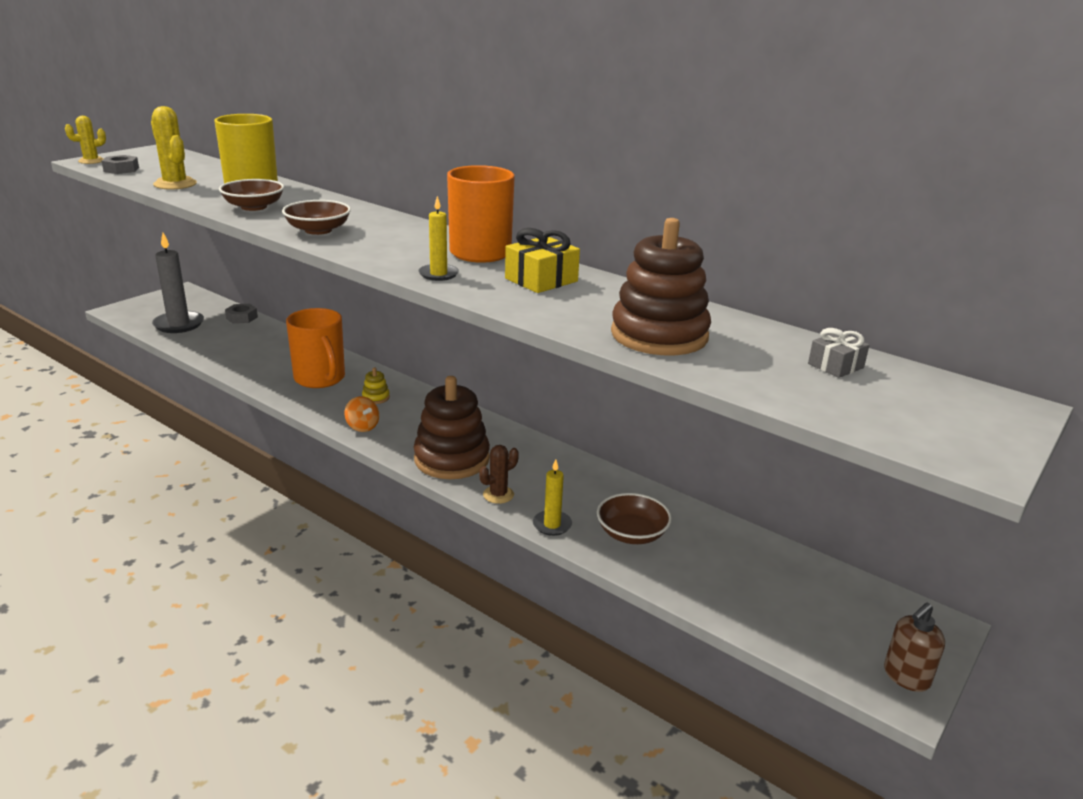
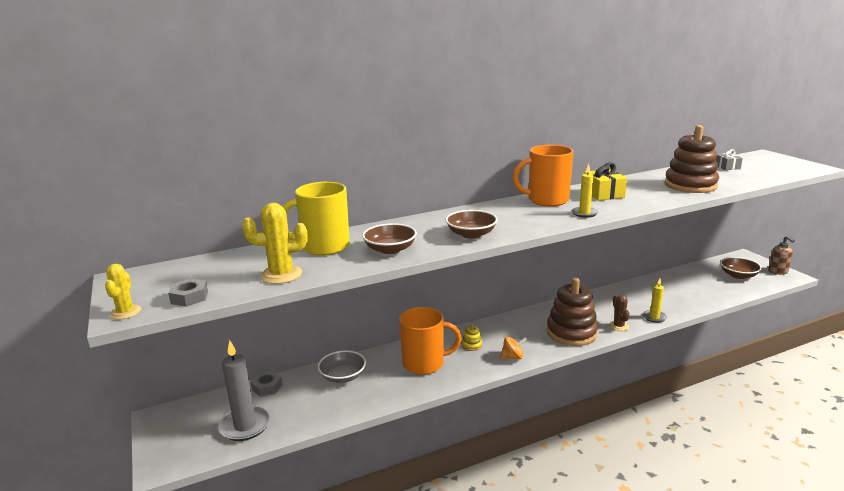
camera: 60 degrees left, 5 degrees down
(274, 344) = (343, 376): none -> grey bowl
(632, 533) = (667, 299): brown bowl -> brown bowl (738, 275)

